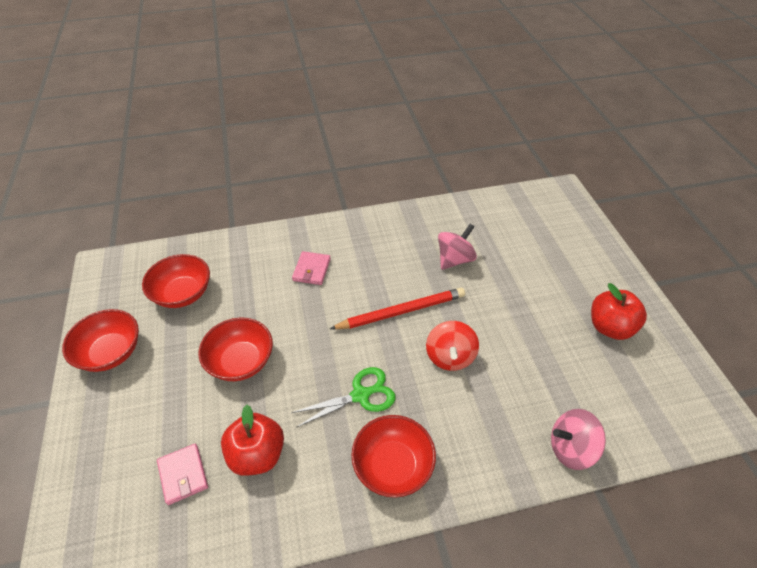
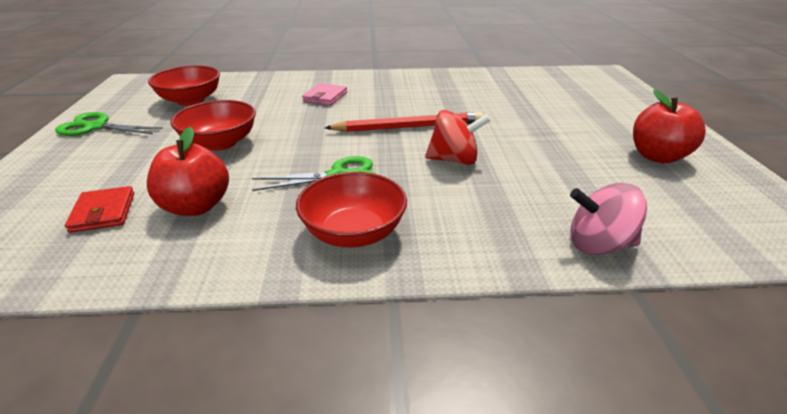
camera: 10 degrees right, 15 degrees down
(111, 352) = (96, 127): red bowl -> green scissors
(183, 475) = (103, 212): pink wallet -> red wallet
(450, 356) = (454, 160): red spinning top -> red spinning top turned 105 degrees counterclockwise
(454, 259) = (478, 101): pink spinning top -> none

